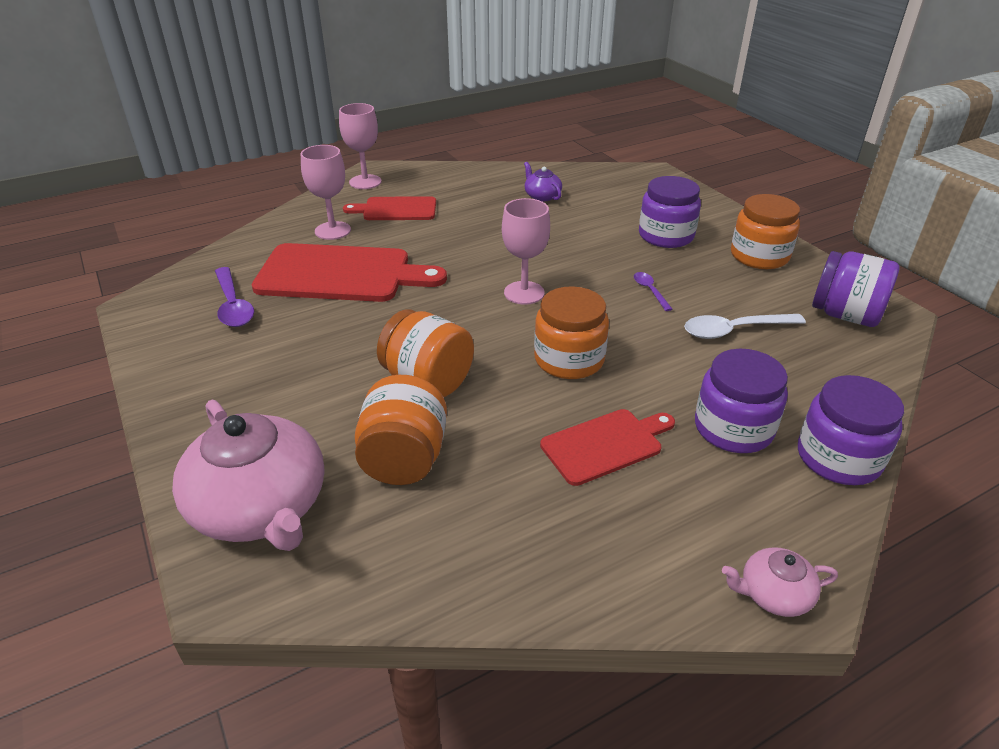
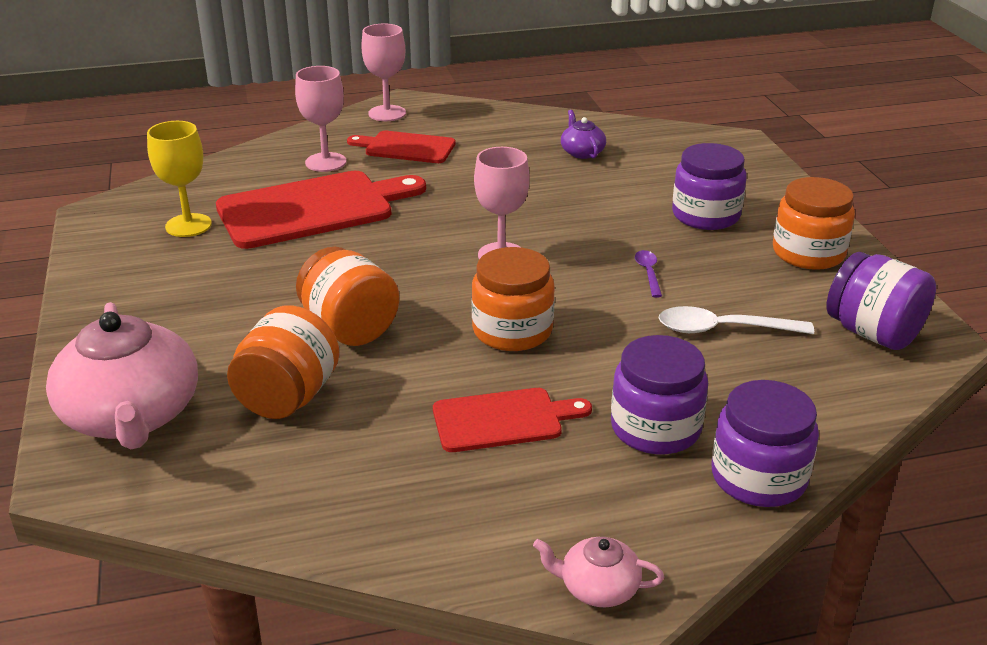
camera: 15 degrees right, 5 degrees down
(233, 305) = (188, 225): purple spoon -> yellow goblet
(341, 274) = (313, 209): red cutting board -> red cutting board turned 45 degrees counterclockwise

